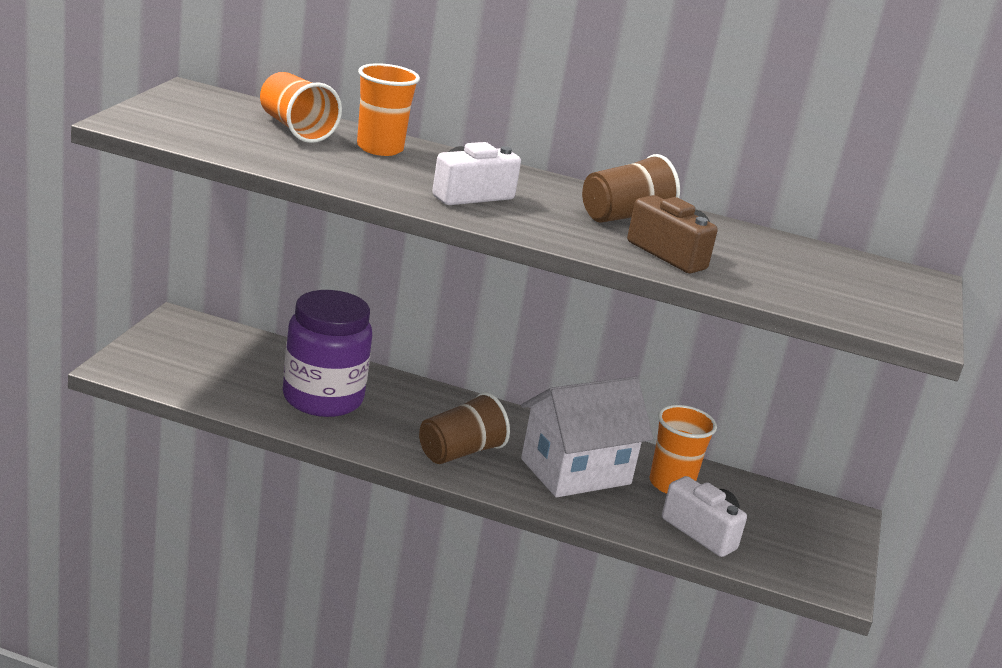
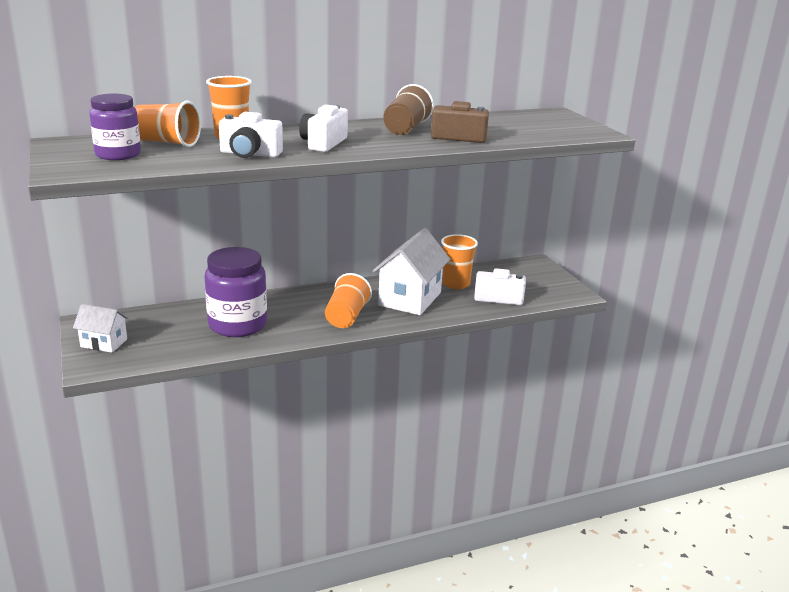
camera: 35 degrees left, 0 degrees up
(164, 350) = (104, 343): none -> white house
(217, 124) = (118, 155): none -> purple jar
(354, 175) = (250, 154): none -> white camera
(460, 452) = (346, 317): brown cup -> orange cup

